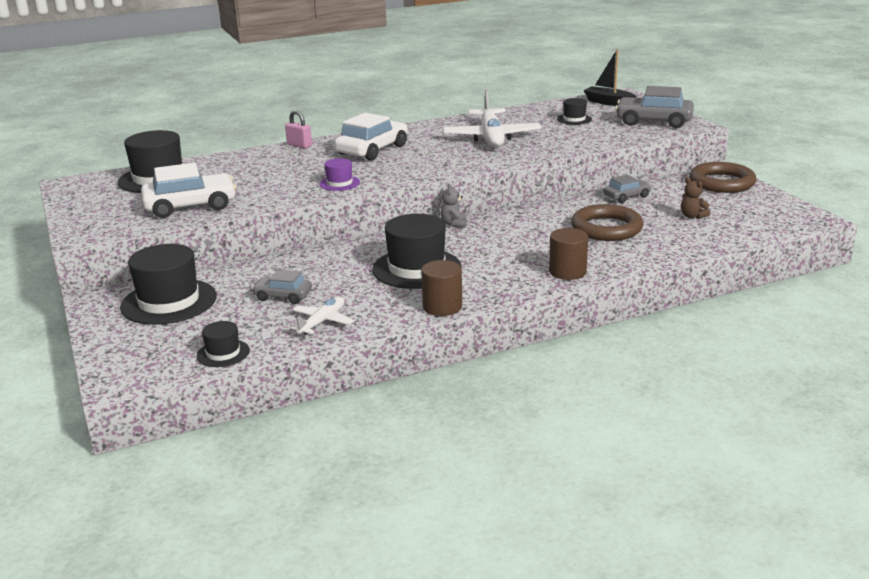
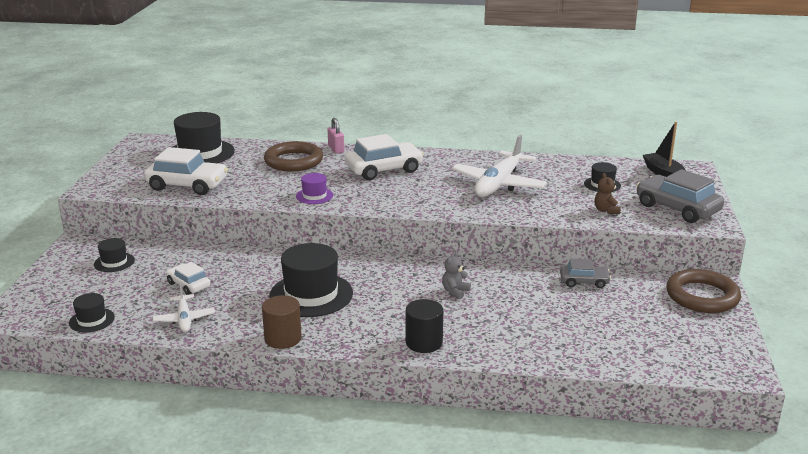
camera: 30 degrees right, 0 degrees up
(169, 302) = (114, 262): black hat -> black hat, size x0.50
(283, 296) = (188, 285): grey car -> white car
(322, 322) = (184, 319): white plane -> white plane turned 105 degrees clockwise
(454, 224) = (396, 261): grey teddy bear -> grey teddy bear (455, 292)
(567, 272) = (424, 342): brown cylinder -> black cylinder
(606, 228) = (518, 310): brown ring -> brown ring (293, 161)
(692, 216) = (618, 324): brown teddy bear -> brown teddy bear (606, 210)

